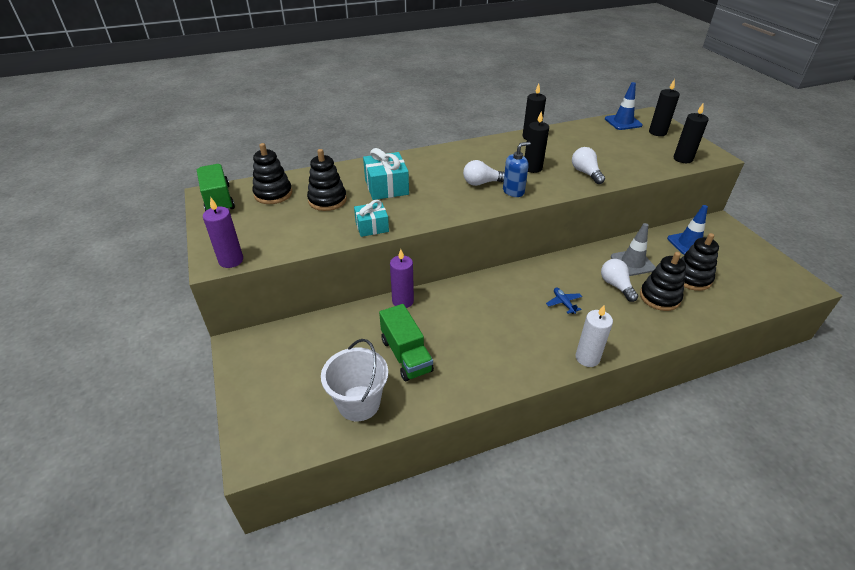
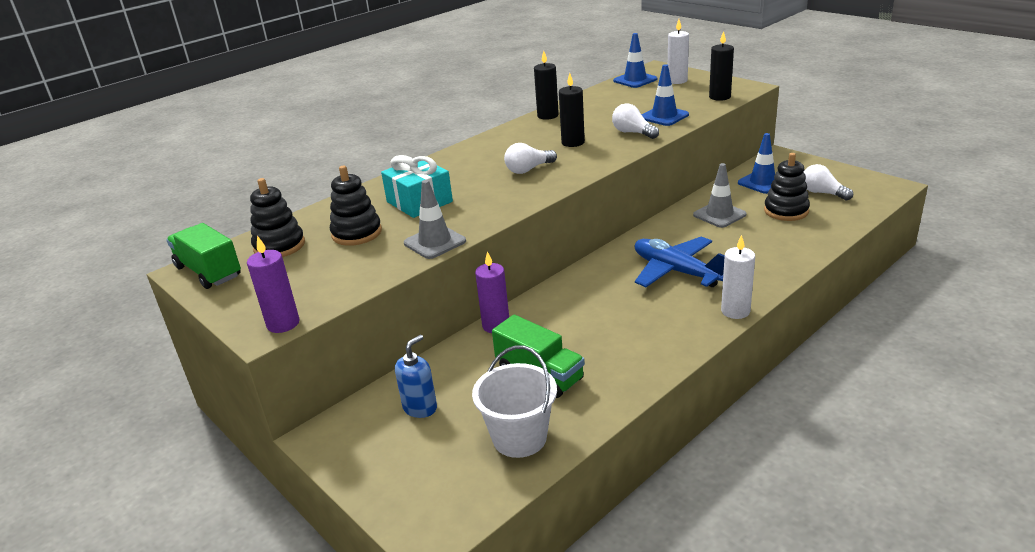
camera: 20 degrees left, 10 degrees down
(372, 227) = (435, 242): turquoise gift -> grey traffic cone
(513, 191) = (569, 168): blue soap dispenser -> blue soap dispenser (420, 407)
(563, 303) = (676, 271): blue plane -> blue plane, size x2.34
(616, 286) = (718, 240): white light bulb -> white light bulb (822, 193)
(622, 165) = (664, 116): none -> blue traffic cone
(657, 132) = (677, 81): black candle -> white candle
(659, 297) = (767, 236): black stacking toy -> none

